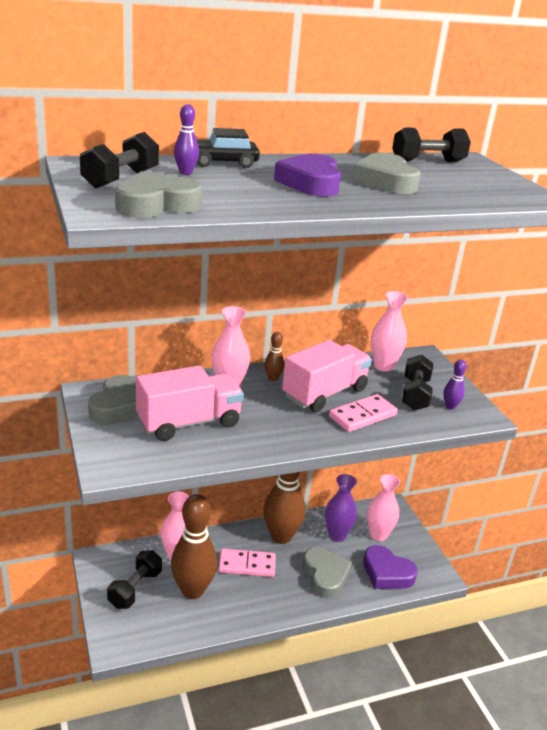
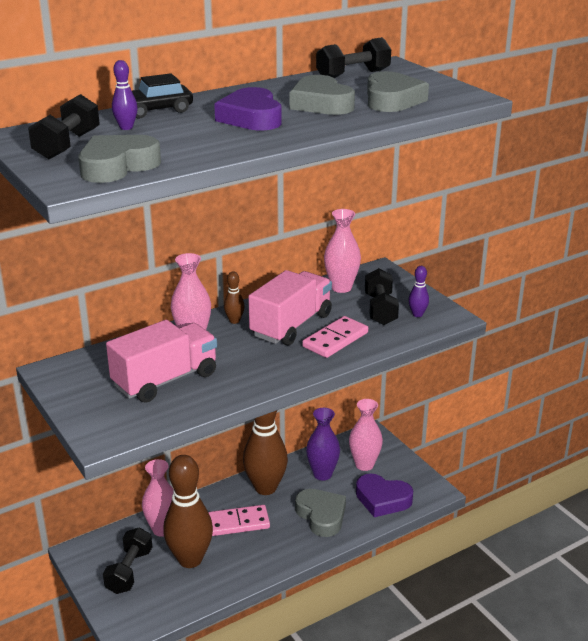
camera: 10 degrees left, 0 degrees up
(119, 406) = (87, 378): grey heart -> grey heart (392, 100)

